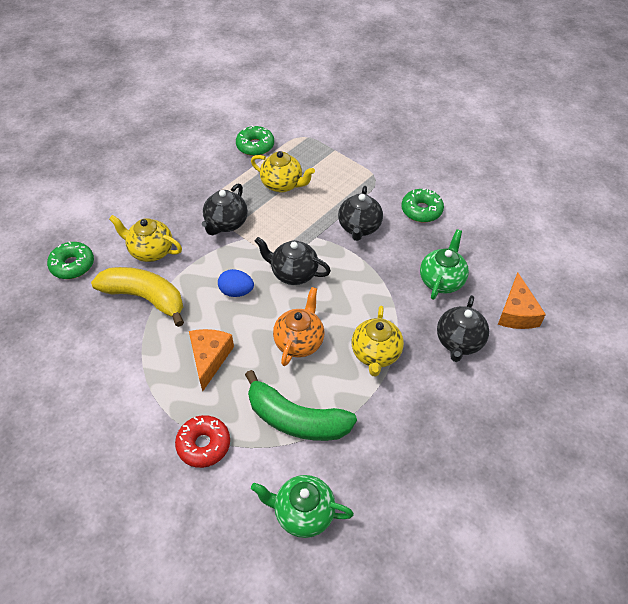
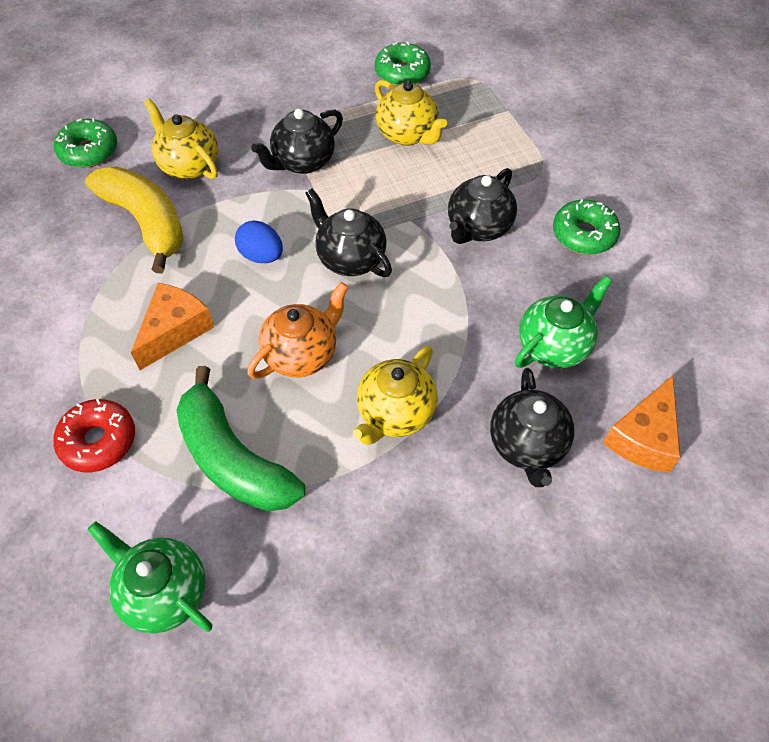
camera: 25 degrees right, 5 degrees up
(459, 342) = (527, 445): black teapot -> black teapot turned 45 degrees counterclockwise

